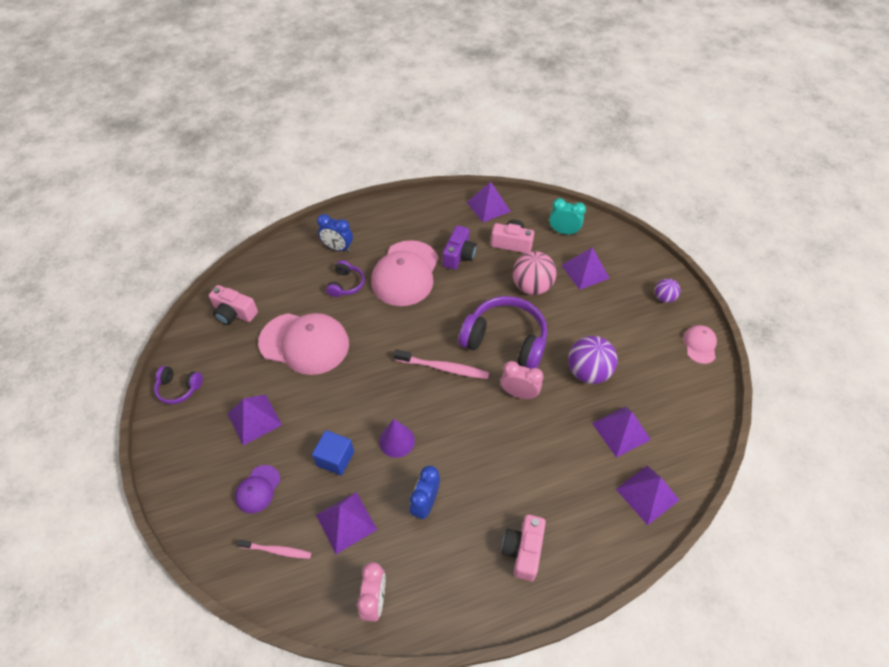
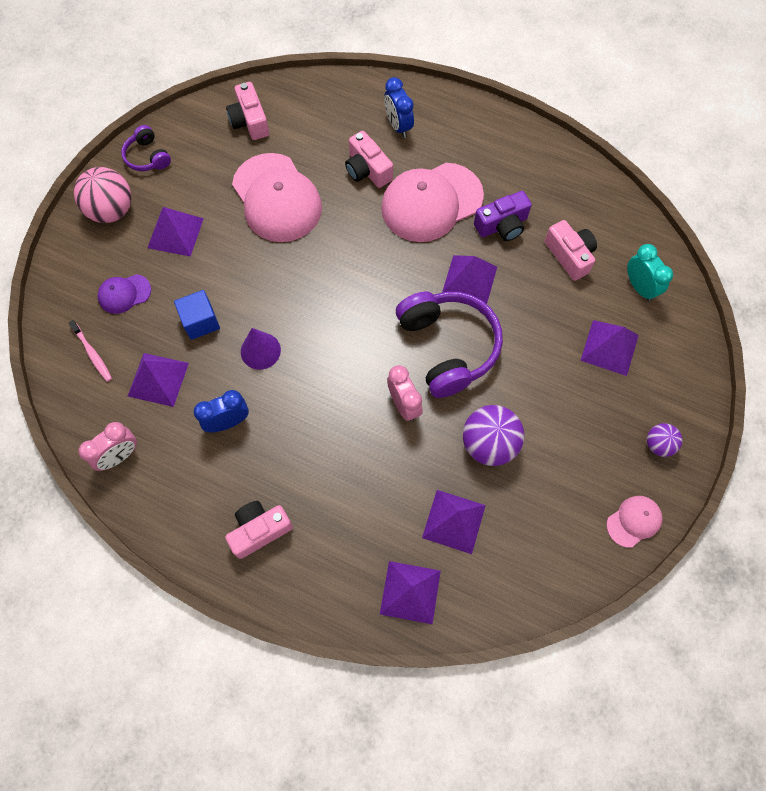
camera: 45 degrees right, 15 degrees up
(346, 284) = (367, 170): purple headphones -> pink camera
(443, 368) = (365, 322): pink toothbrush -> none
(488, 206) = (592, 196): purple pyramid -> purple pyramid (469, 280)
(531, 287) = (536, 317): pink ball -> pink ball (111, 210)

